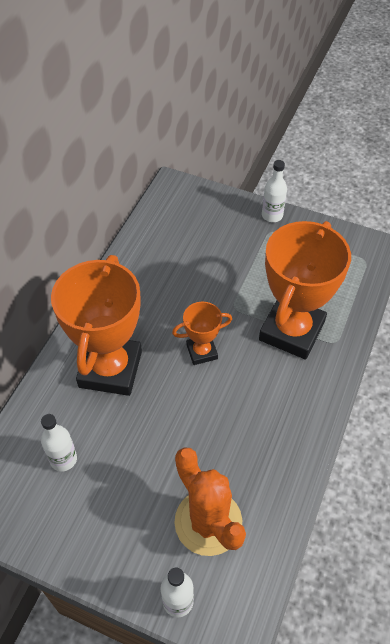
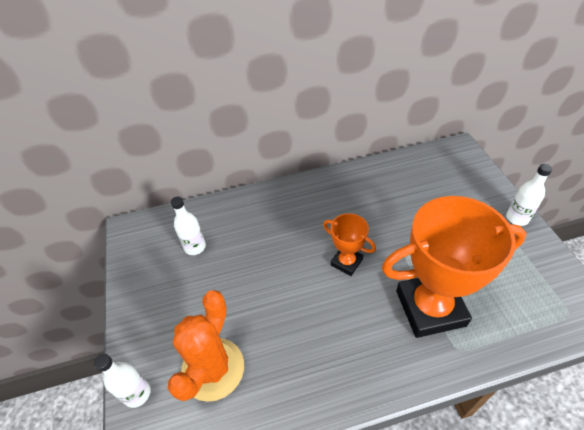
camera: 55 degrees right, 5 degrees down
(110, 369) = (280, 222): orange trophy -> none

